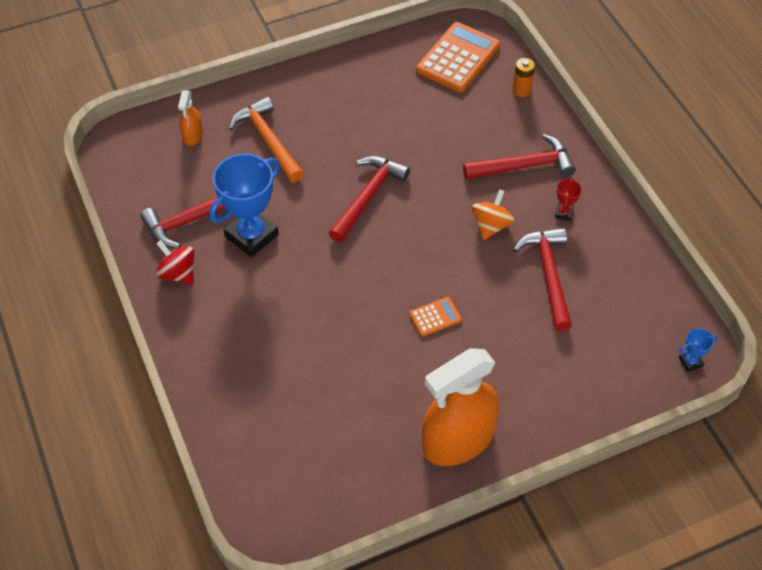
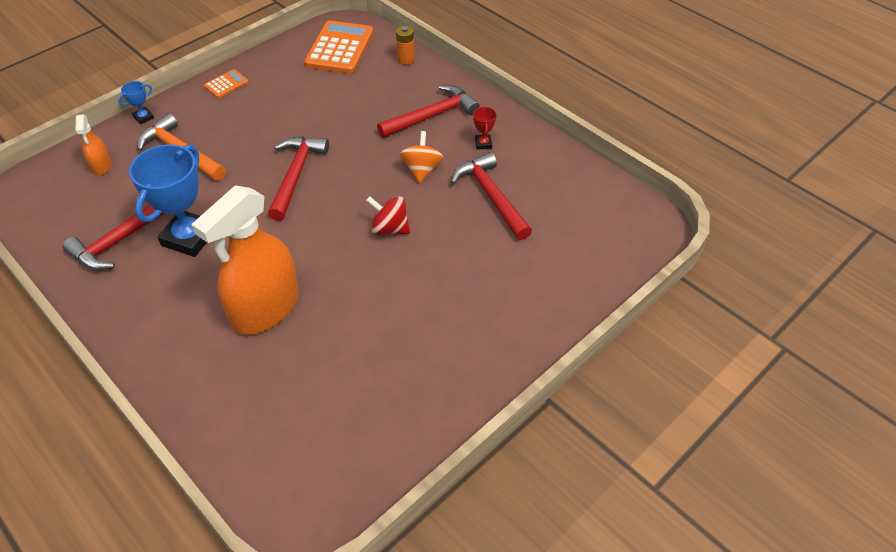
camera: 20 degrees left, 5 degrees down
(178, 273) = (119, 292): red spinning top -> red spinning top (389, 228)
(435, 317) = (399, 260): orange calculator -> orange calculator (226, 84)
(458, 440) = (466, 366): orange spray bottle -> orange spray bottle (266, 308)
(690, 362) = (648, 233): blue trophy -> blue trophy (143, 117)

